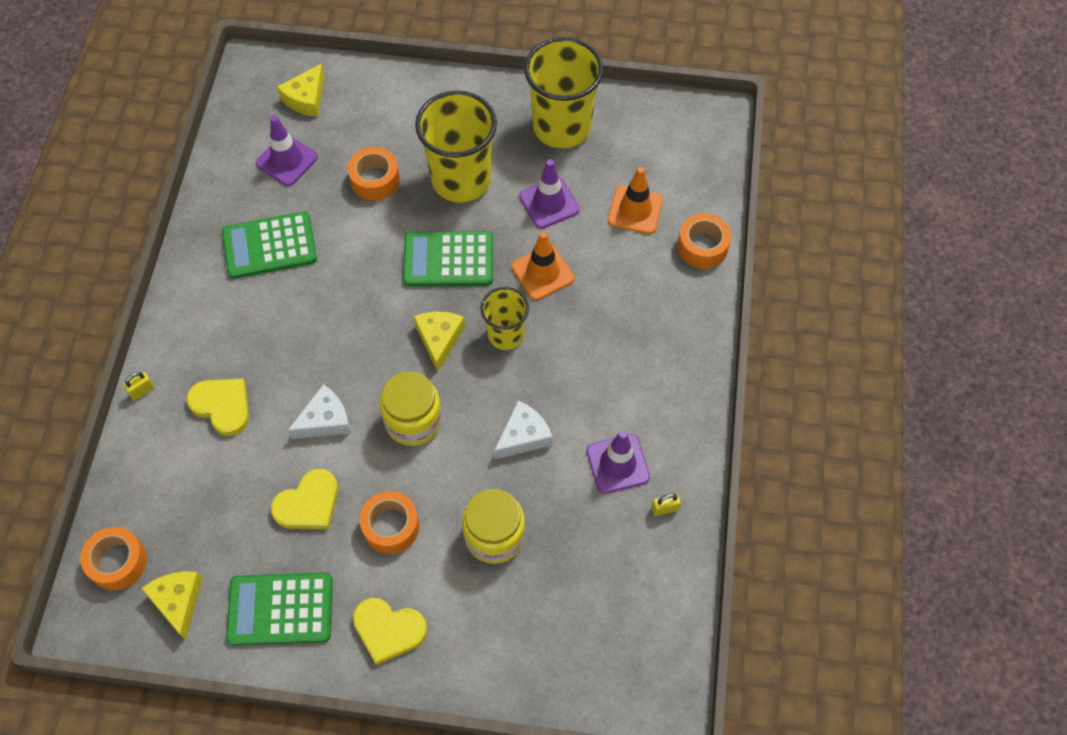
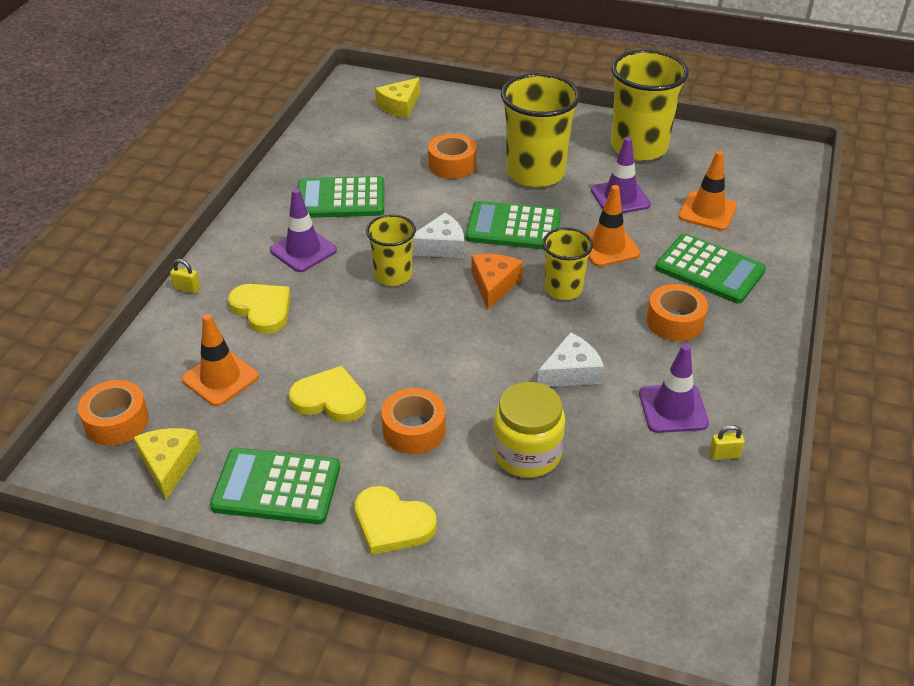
camera: 10 degrees right, 20 degrees down
(142, 391) = (187, 288): yellow padlock -> yellow padlock turned 45 degrees clockwise
(201, 496) = (220, 378): none -> orange traffic cone
(287, 160) = (372, 143): purple traffic cone -> purple traffic cone (303, 250)
(308, 504) = (330, 399): yellow heart -> yellow heart turned 135 degrees counterclockwise
(325, 420) = (363, 333): white cheese -> white cheese (441, 246)
(340, 342) = (393, 275): none -> yellow cup
(413, 421) = (455, 345): yellow jar -> none
(439, 339) = (494, 284): yellow cheese -> orange cheese
(641, 288) = (709, 269): none -> green calculator
(702, 247) = (776, 246): orange tape -> orange tape (675, 321)

